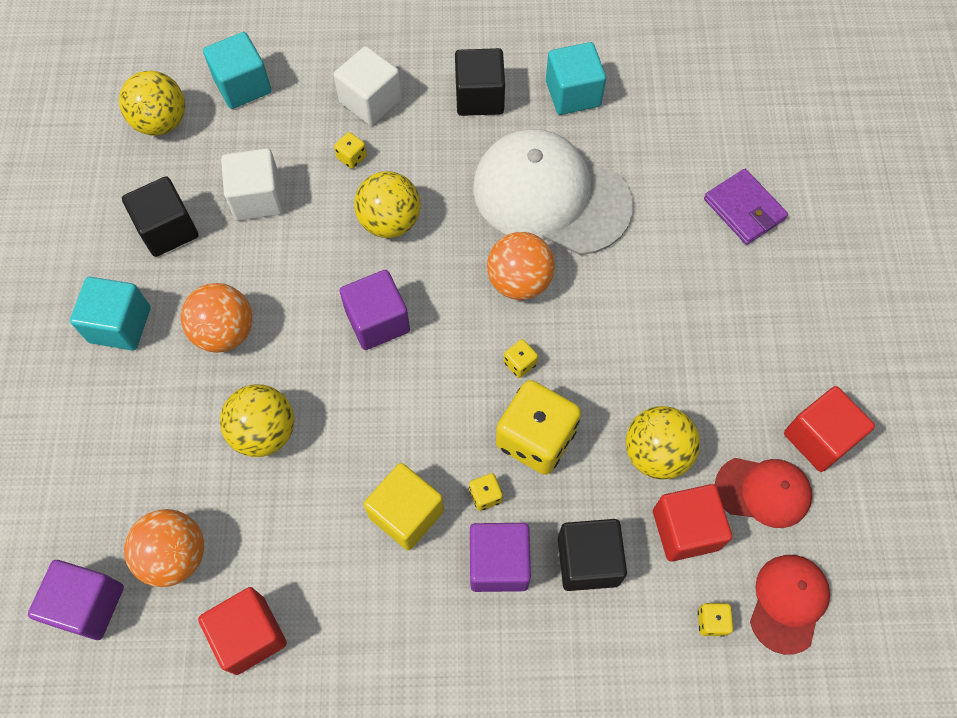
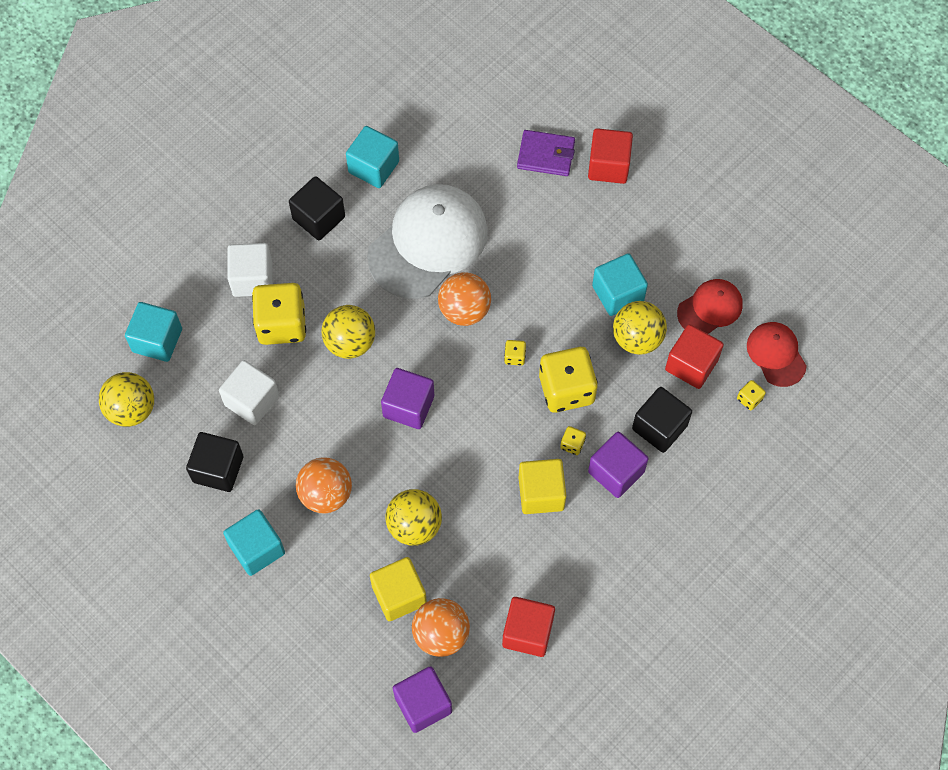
camera: 45 degrees left, 0 degrees up
(182, 482) = (399, 595): none -> yellow cube
(352, 157) = (282, 324): yellow dice -> yellow dice, size x2.39
(550, 196) = (428, 243): white cap -> white cap turned 150 degrees clockwise
(682, 393) = (618, 293): none -> turquoise cube
(819, 438) = (710, 253): red cube -> red cube (608, 166)

